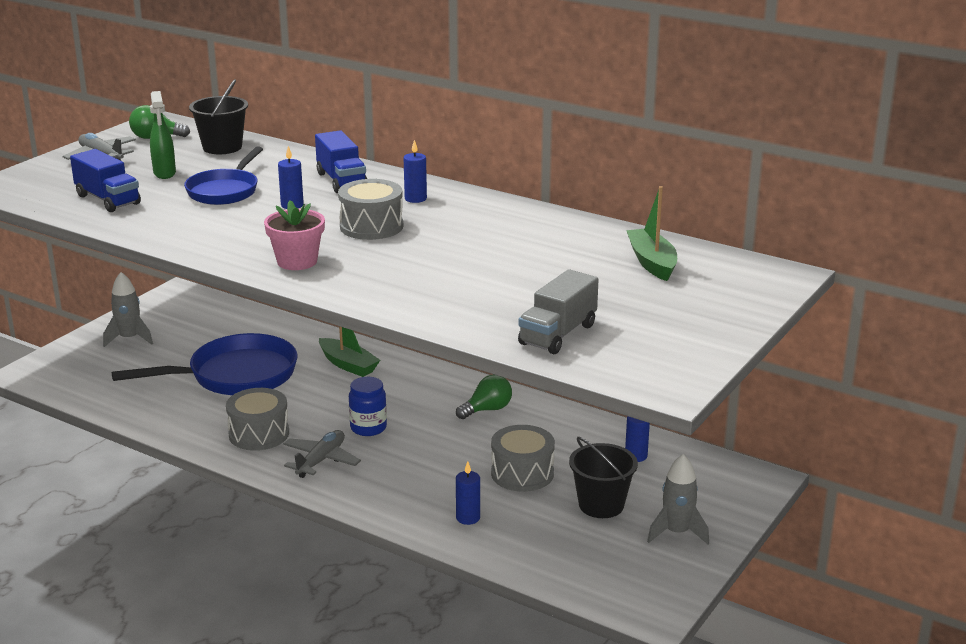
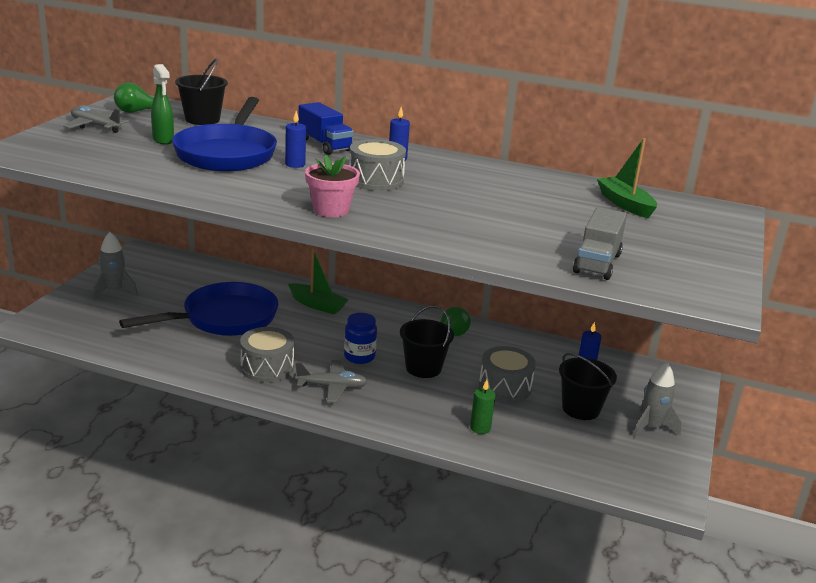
camera: 15 degrees left, 0 degrees up
(108, 200) = (123, 162): blue truck -> none
(225, 191) = (227, 153): blue pan -> blue pan, size x1.59
(321, 460) = (332, 387): grey plane -> grey plane turned 75 degrees clockwise
(436, 445) = (423, 368): none -> black bucket
(468, 518) = (480, 428): blue candle -> green candle

